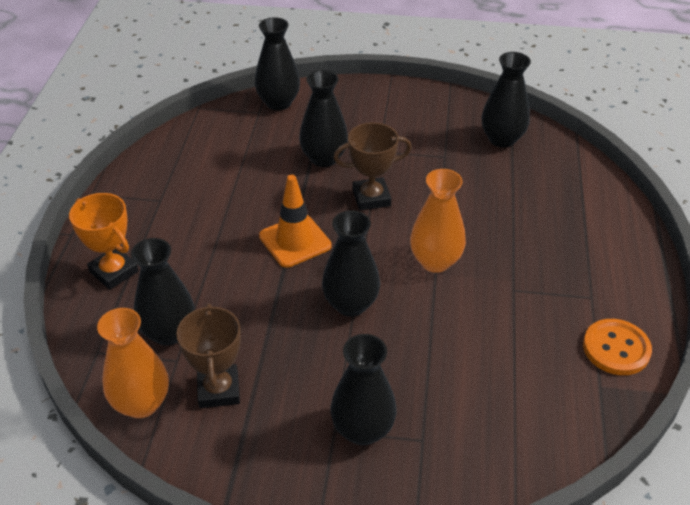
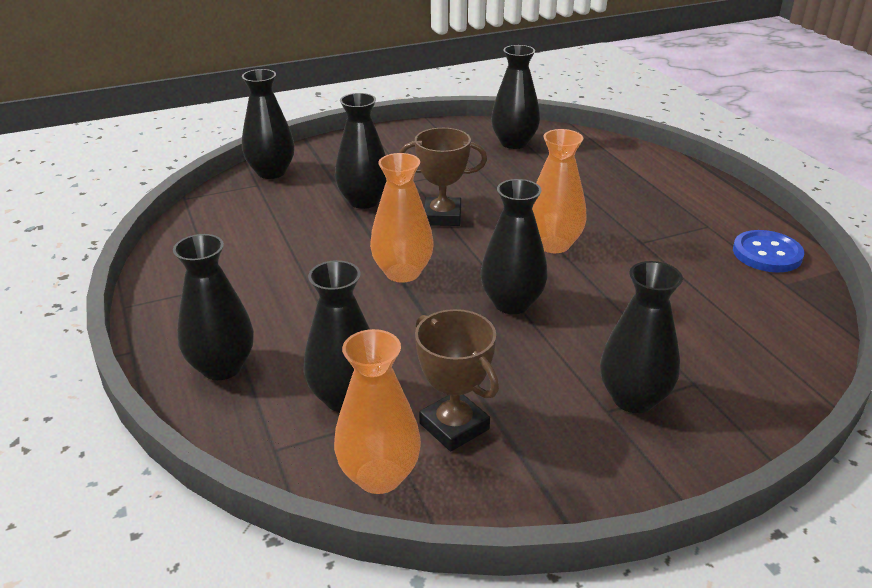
camera: 30 degrees left, 10 degrees down
(114, 272) = (222, 367): orange trophy -> black vase
(295, 241) = (402, 272): orange traffic cone -> orange vase
(371, 198) = (442, 216): brown trophy -> brown trophy turned 45 degrees clockwise
(616, 348) = (767, 254): orange button -> blue button

